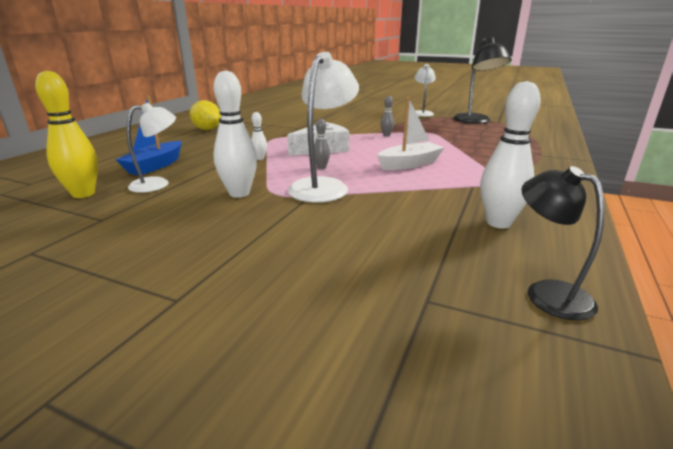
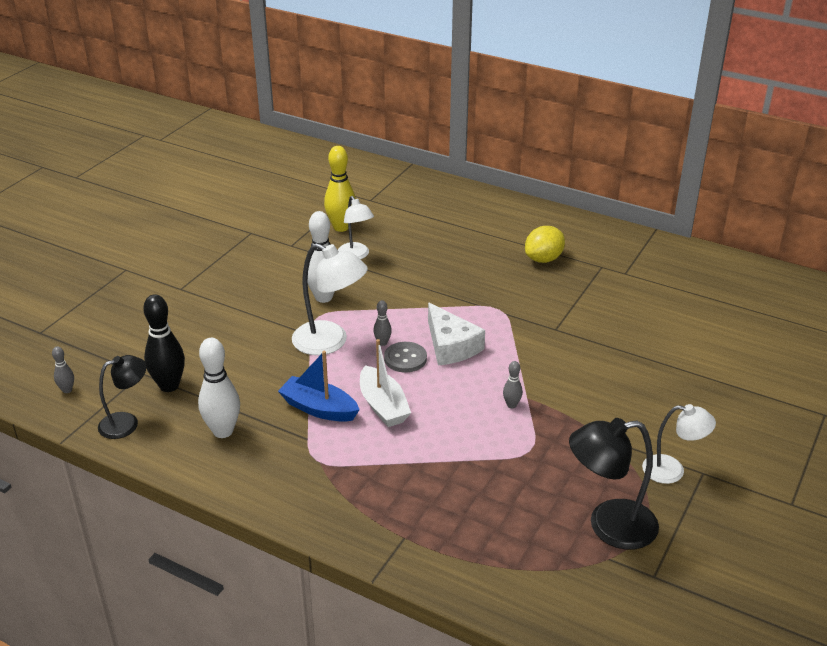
camera: 95 degrees right, 10 degrees up
(155, 166) = (404, 246): blue boat -> blue boat (319, 408)
(260, 158) = (419, 303): white bowling pin -> none
(343, 160) = (405, 358): none -> grey button
(443, 269) = (169, 386): none -> black bowling pin
(528, 391) = (67, 390): none -> grey bowling pin

